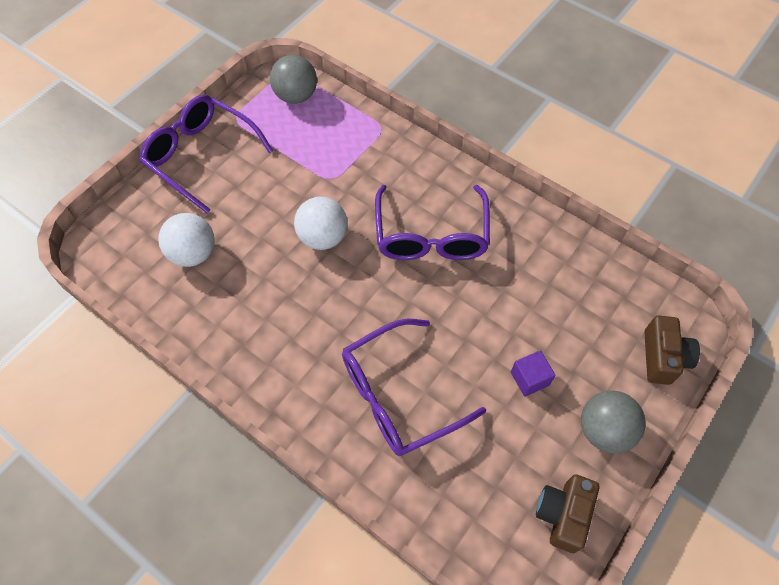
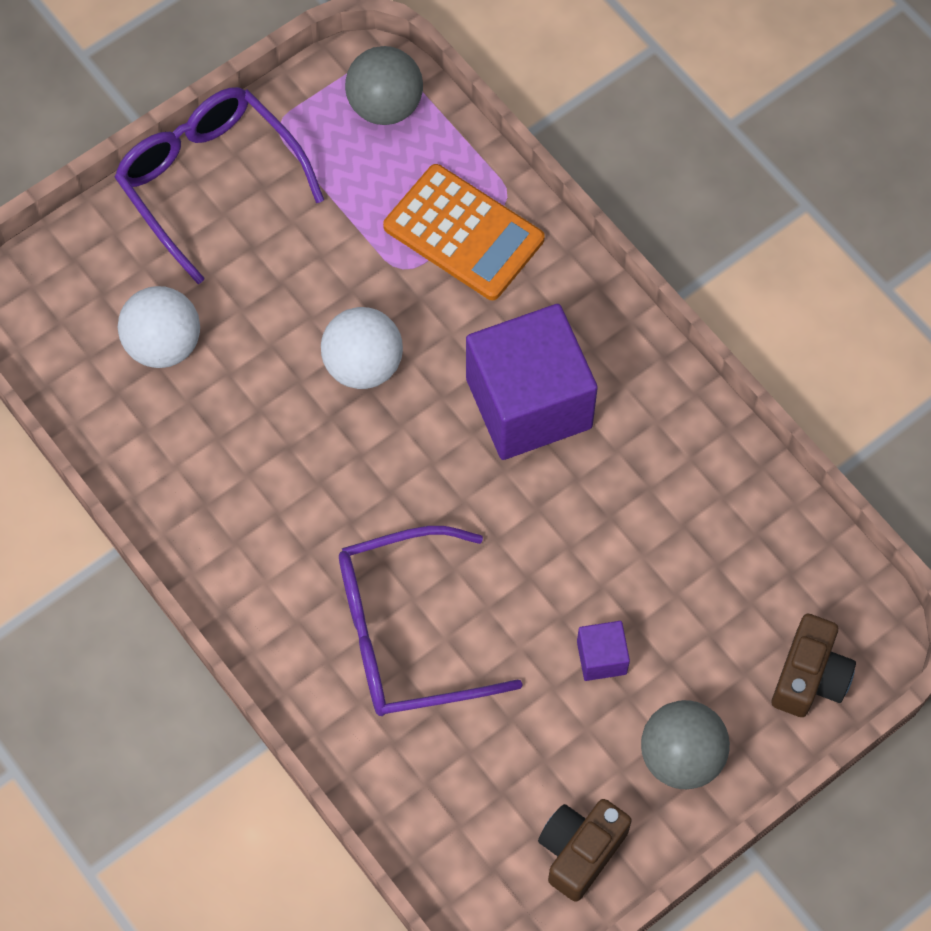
camera: 15 degrees right, 5 degrees up
(362, 151) = (463, 233): none -> orange calculator
(431, 236) = (528, 403): purple glasses -> purple cube

